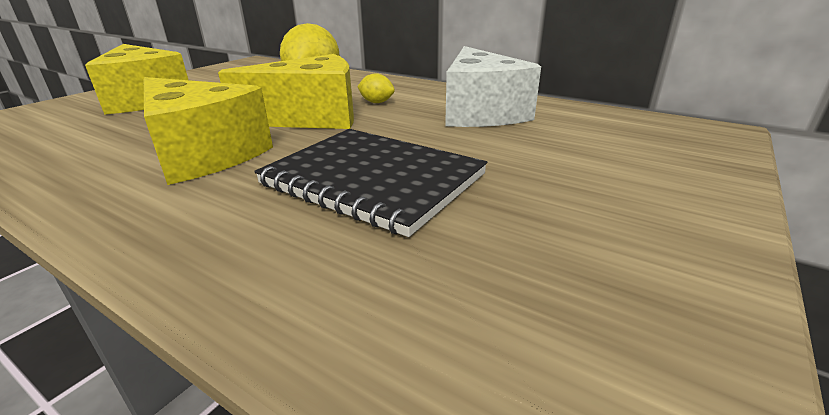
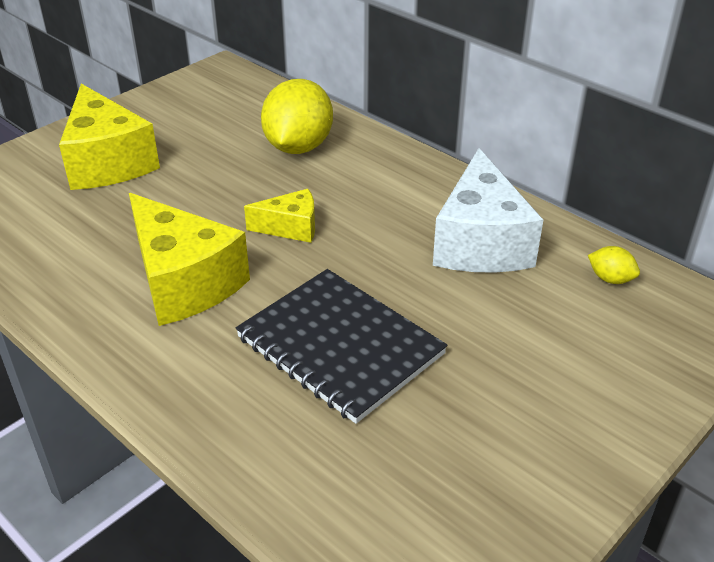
camera: 10 degrees right, 10 degrees up
(311, 117) = (291, 228): yellow cheese -> yellow cheese, size x0.52
(376, 102) = (367, 204): yellow lemon -> yellow lemon (610, 279)

